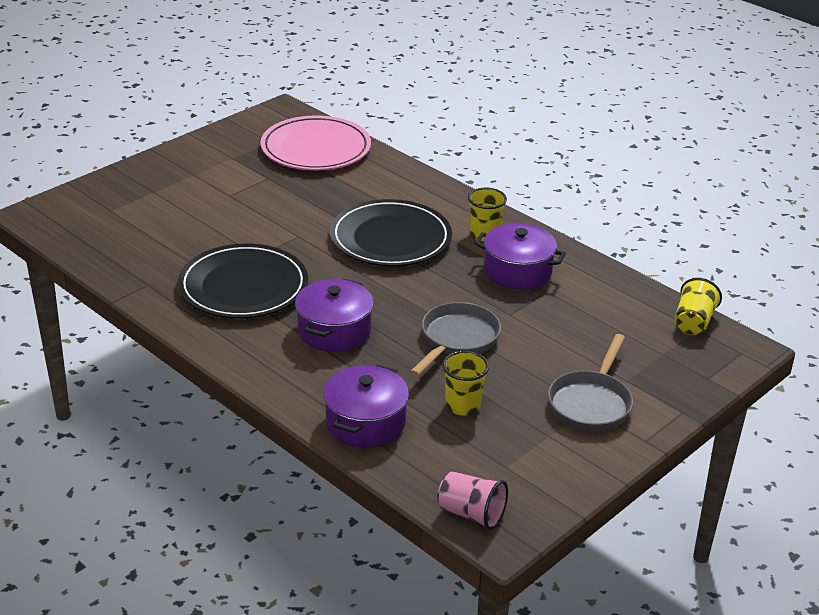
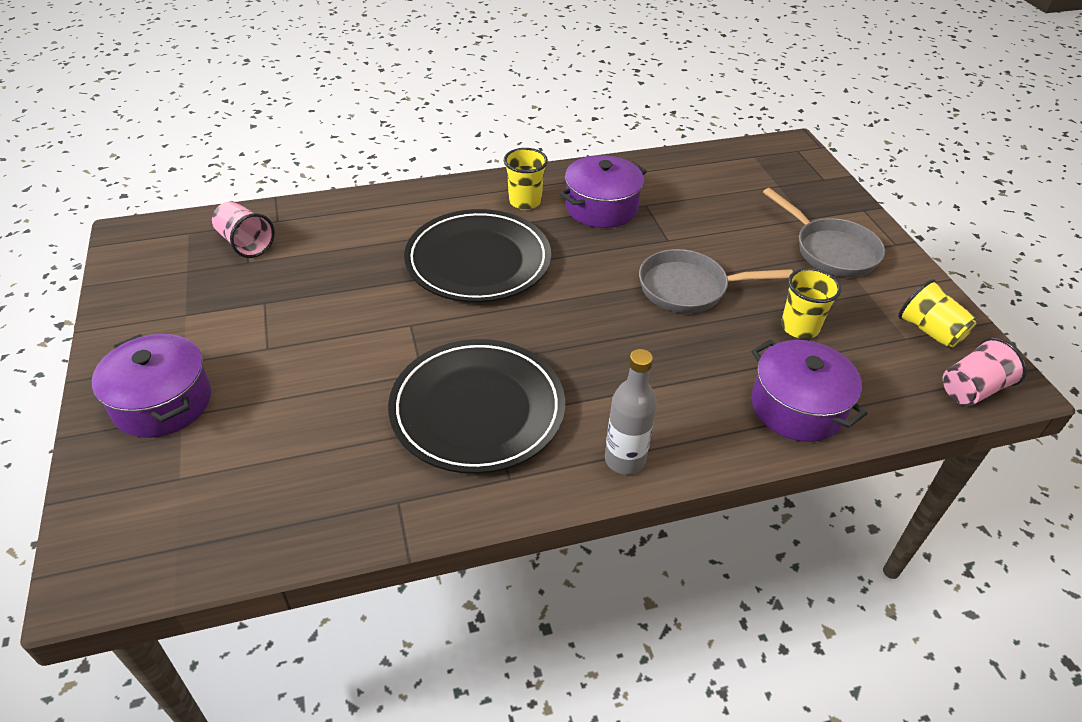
camera: 60 degrees left, 10 degrees up
(247, 357) = (625, 460): none -> grey bottle
(316, 149) = (246, 243): pink plate -> pink cup
(334, 331) = (618, 367): purple pot -> purple pot (162, 402)
(457, 340) = (689, 288): grey pan -> grey pan turned 60 degrees counterclockwise
(693, 322) = (743, 153): yellow cup -> yellow cup (929, 331)

